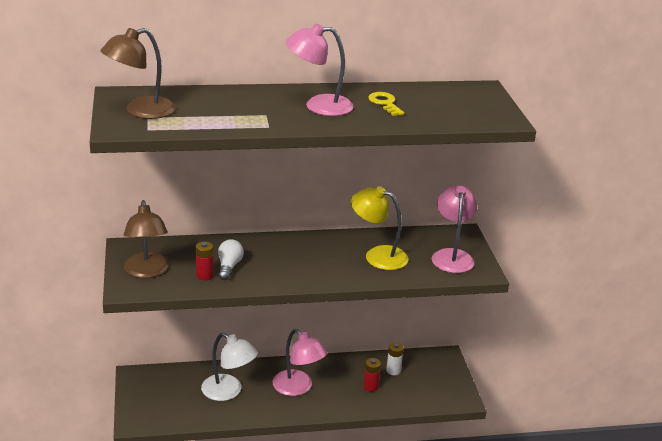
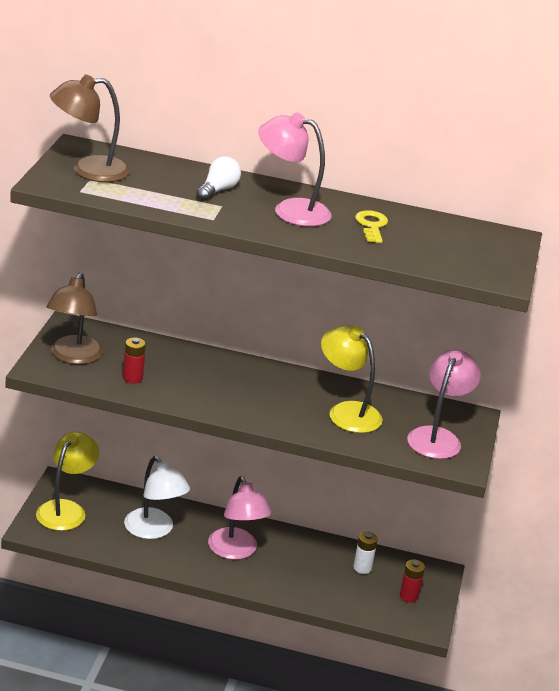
camera: 20 degrees right, 0 degrees up
(151, 397) = (66, 509): none -> yellow lamp
(229, 267) = (166, 376): white light bulb -> white light bulb (218, 190)
(370, 387) = (322, 577): red battery -> red battery (409, 596)

